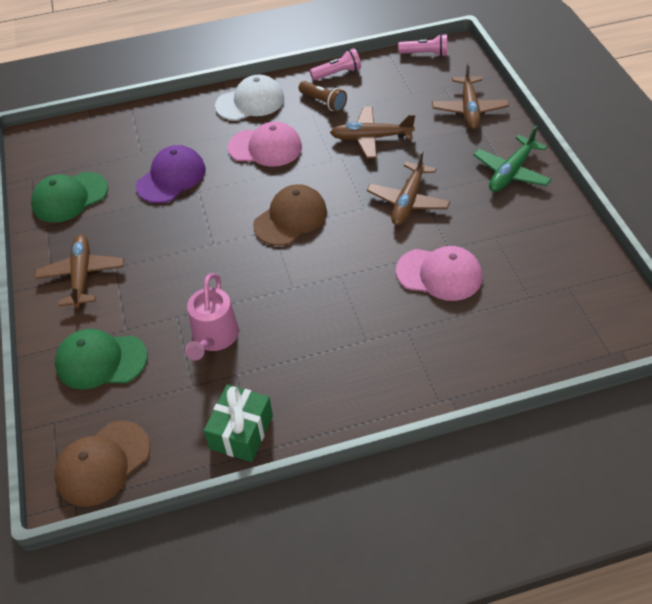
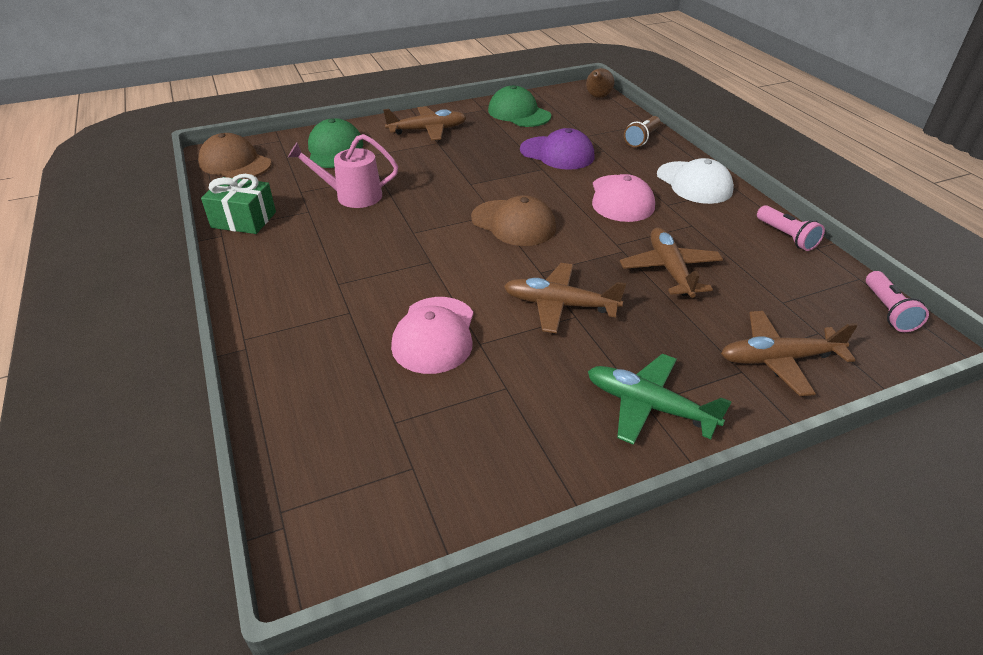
camera: 80 degrees right, 10 degrees down
(56, 134) = (597, 97): none -> brown pear
(323, 102) = (721, 230): brown flashlight -> brown flashlight (642, 139)

